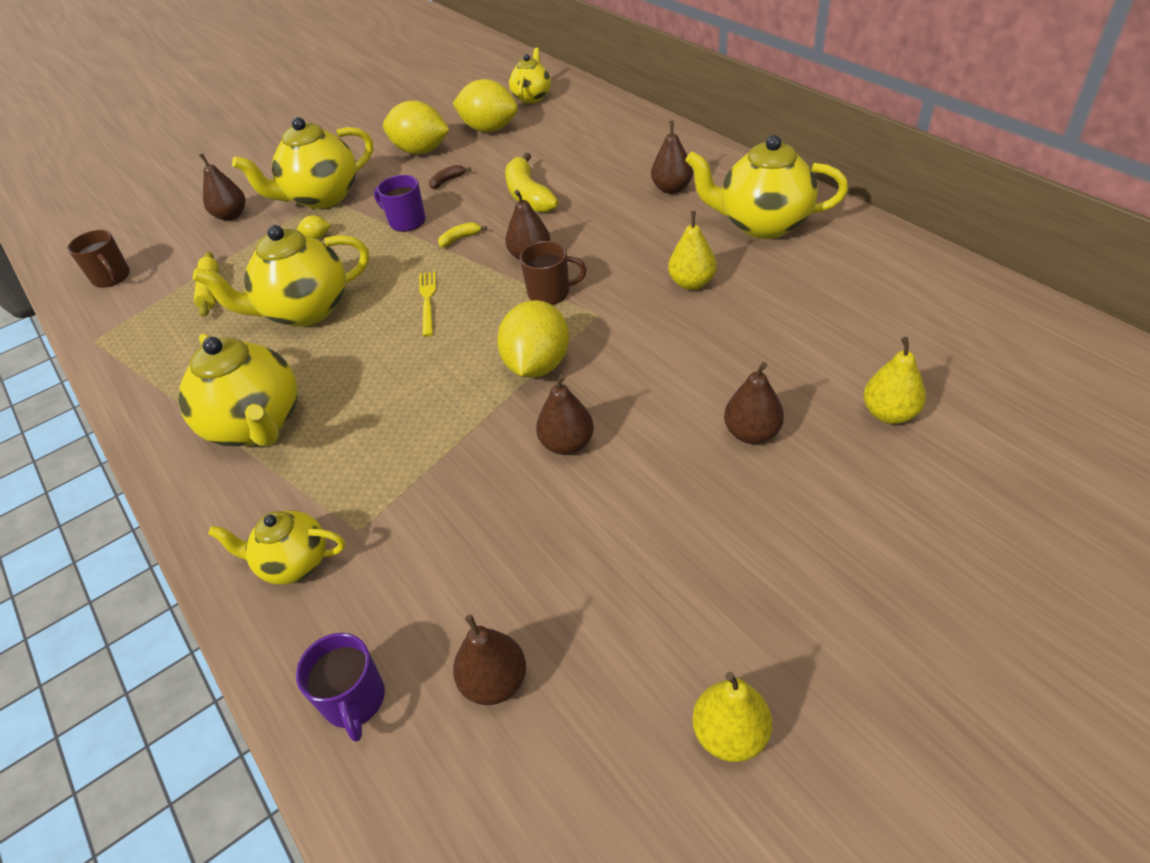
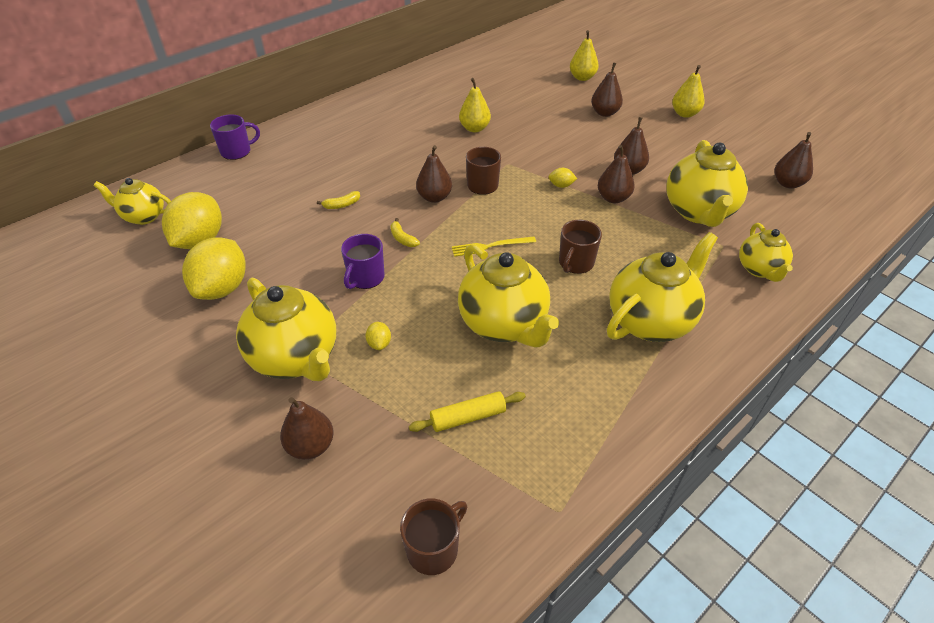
camera: 100 degrees left, 0 degrees up
(354, 700) = (825, 227): purple mug -> purple mug (237, 151)
(375, 369) = (575, 263): none -> brown mug
(447, 181) = (297, 259): brown banana -> none
(528, 195) = (342, 205): yellow banana -> yellow banana, size x0.47
(537, 365) = (561, 185): yellow lemon -> yellow lemon, size x0.42
(672, 189) = (355, 135): brown pear -> brown pear (613, 198)
(730, 734) = (773, 123): yellow pear -> yellow pear (684, 114)
(762, 224) = (412, 102): yellow teapot -> yellow teapot (699, 212)

